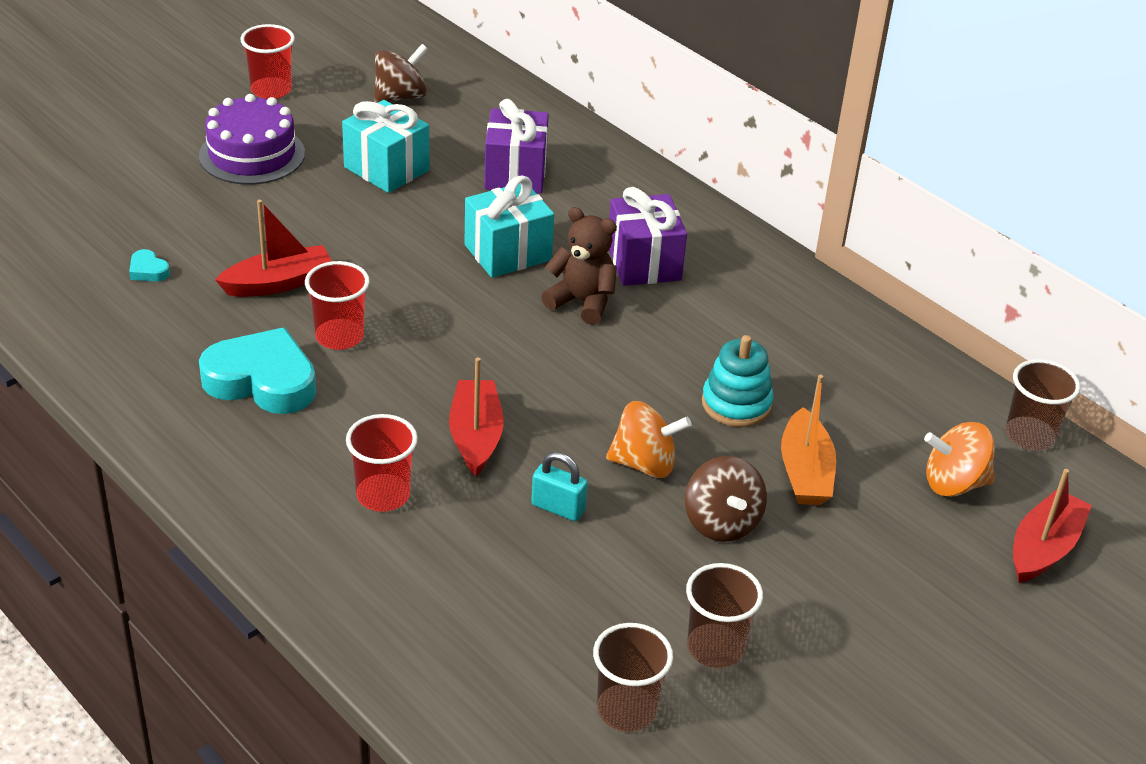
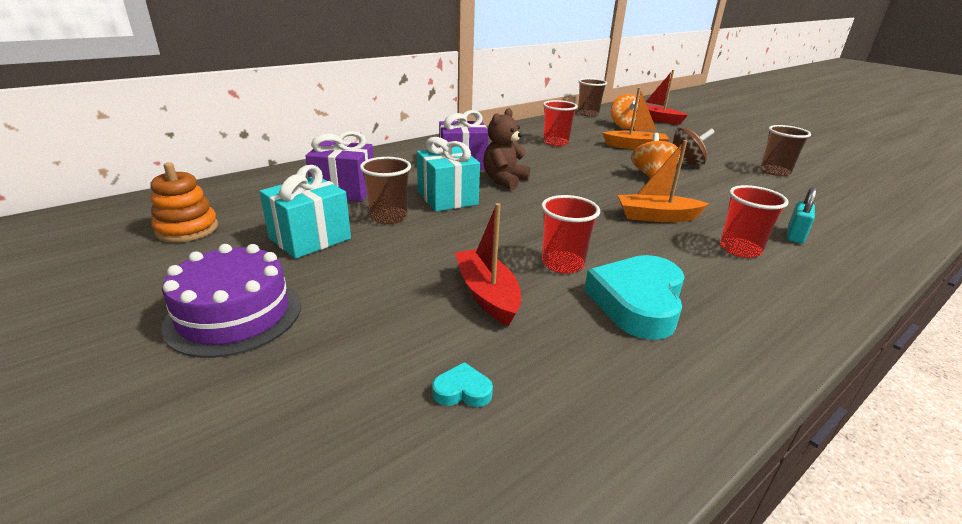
camera: 85 degrees left, 10 degrees down
(148, 270) = (462, 391): turquoise heart -> turquoise heart turned 135 degrees counterclockwise
(271, 90) = (94, 303): red cup -> red cup (555, 142)
(400, 97) = (187, 229): brown spinning top -> orange stacking toy
(476, 436) = (656, 217): red boat -> orange boat
(558, 508) = (705, 197): turquoise padlock -> turquoise padlock (795, 235)
(626, 710) = (840, 191): brown cup -> brown cup (388, 217)
(736, 404) = (589, 154): turquoise stacking toy -> none

